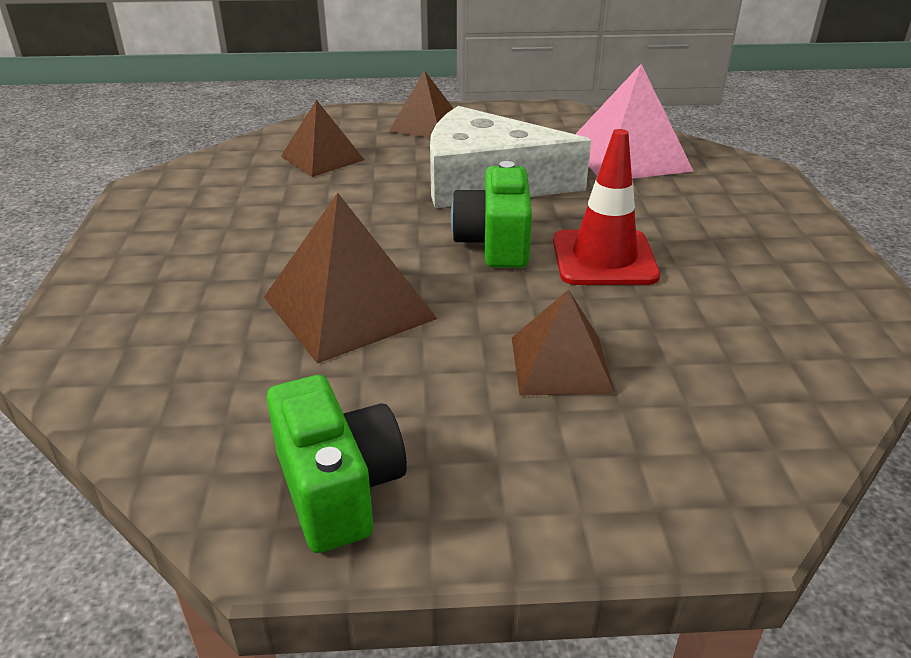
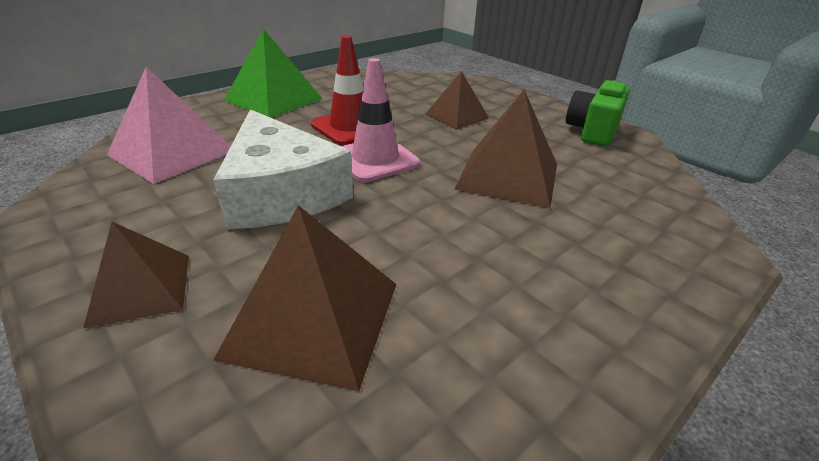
camera: 130 degrees left, 0 degrees up
(322, 158) = (313, 318): brown pyramid -> brown pyramid, size x1.55
(494, 243) = (375, 159): green camera -> pink traffic cone
(763, 236) = (273, 99): none -> green pyramid

